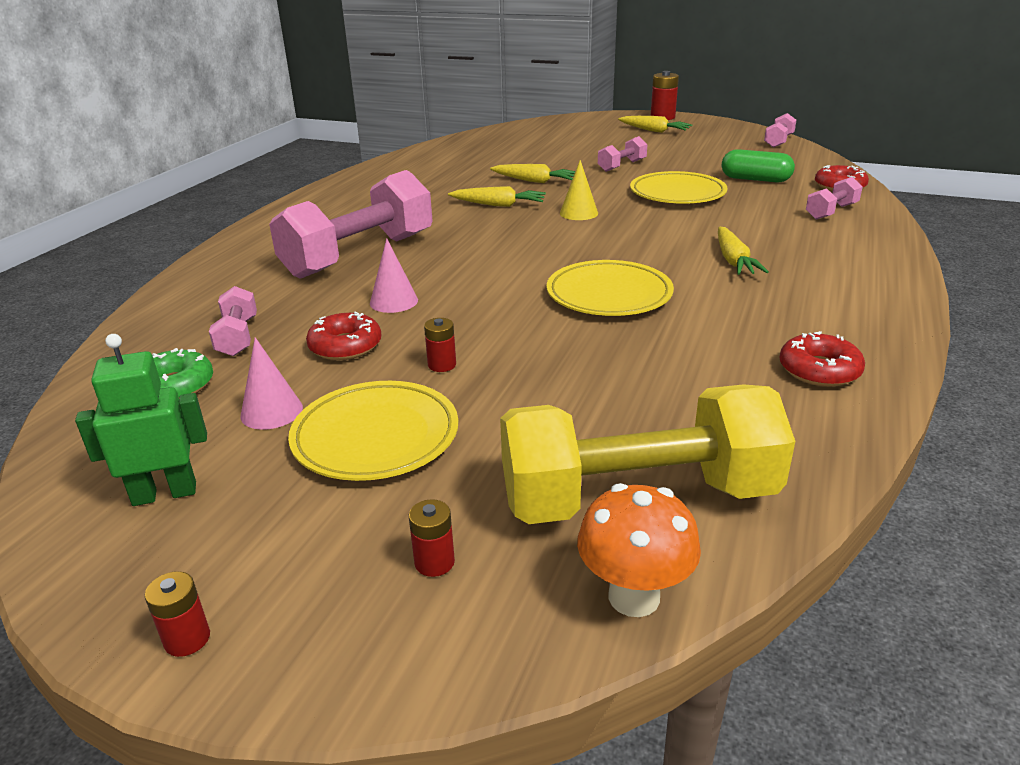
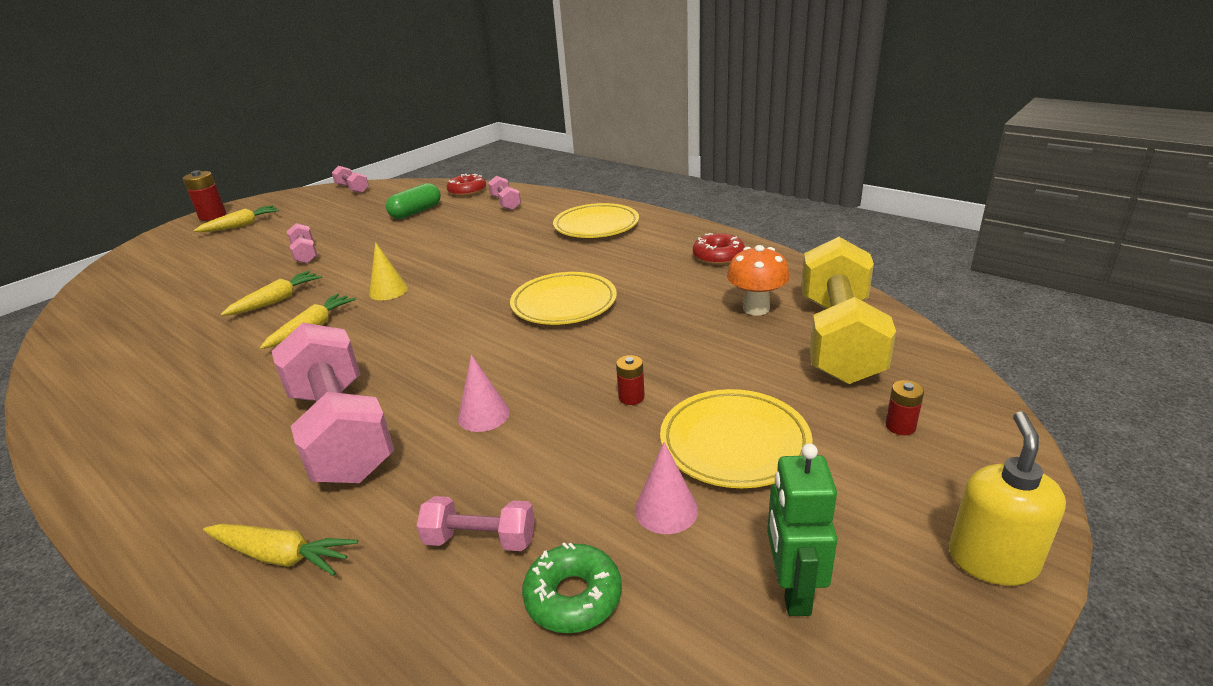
camera: 70 degrees left, 0 degrees up
(187, 639) = (992, 560): red battery -> yellow soap dispenser
(345, 346) = (560, 453): red donut -> none
(634, 597) = (931, 356): orange mushroom -> orange mushroom (756, 308)
(677, 194) = (403, 244): yellow plate -> yellow plate (596, 226)
(733, 260) = (550, 249): yellow carrot -> yellow carrot (281, 556)

